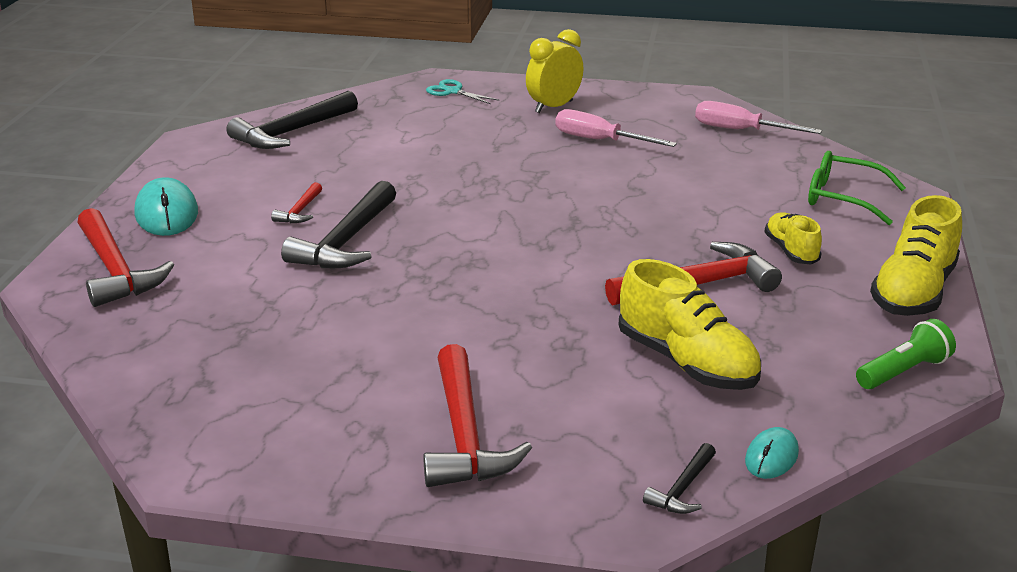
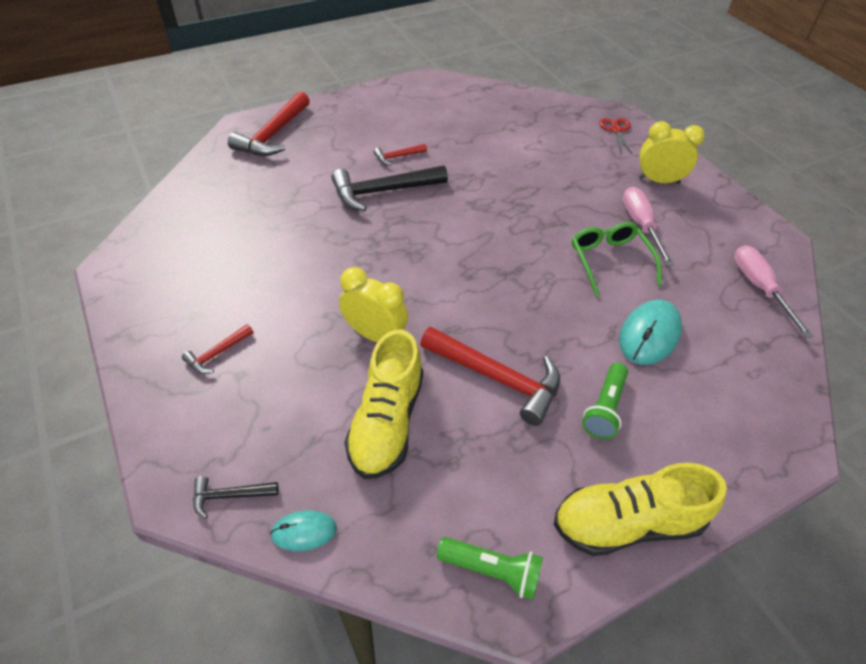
camera: 50 degrees right, 20 degrees up
(166, 213) = (345, 117): turquoise mouse -> turquoise mouse (649, 334)
(291, 132) = (482, 104): black hammer -> none
(452, 91) = (616, 130): turquoise scissors -> red scissors
(465, 435) = (217, 354): red hammer -> red hammer, size x0.49
(563, 327) = (375, 335): none -> yellow clock
(791, 251) = (604, 408): yellow shoe -> green flashlight
(844, 198) = (730, 403): green glasses -> green glasses (610, 261)

